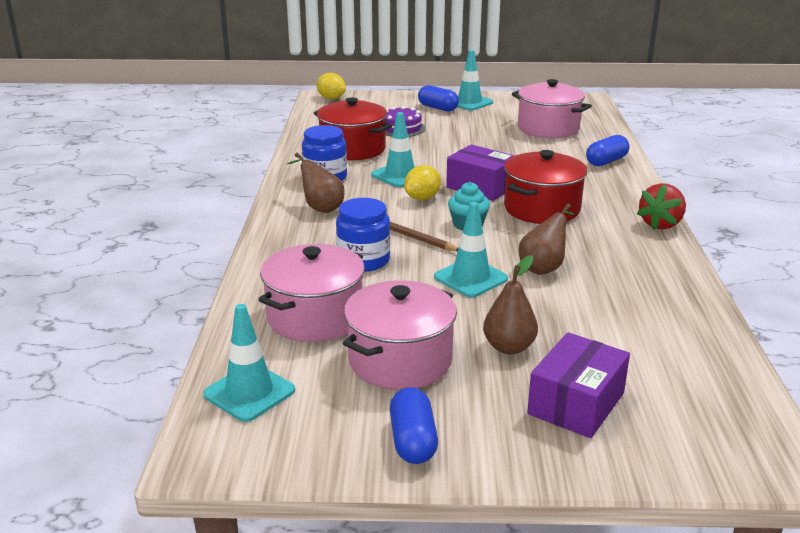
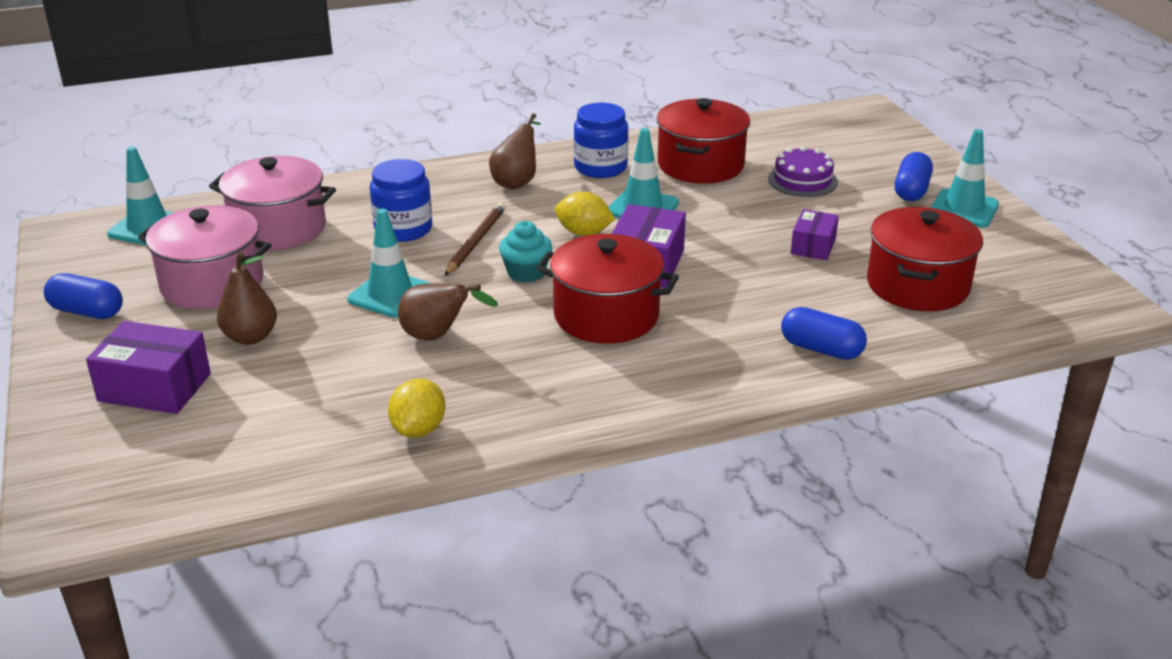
camera: 70 degrees right, 5 degrees up
(331, 98) = (867, 117): yellow lemon -> yellow lemon (419, 429)
(413, 441) = (87, 312): blue capsule -> blue capsule turned 45 degrees clockwise
(487, 141) = (813, 246): none -> purple box
(548, 128) = (917, 285): pink pot -> red pot
(660, 224) = (615, 413): red strawberry -> none

